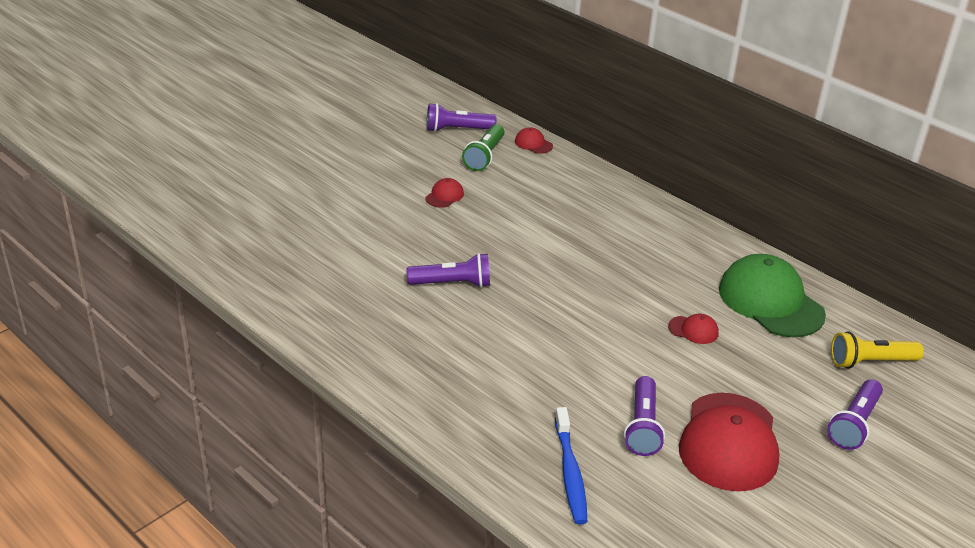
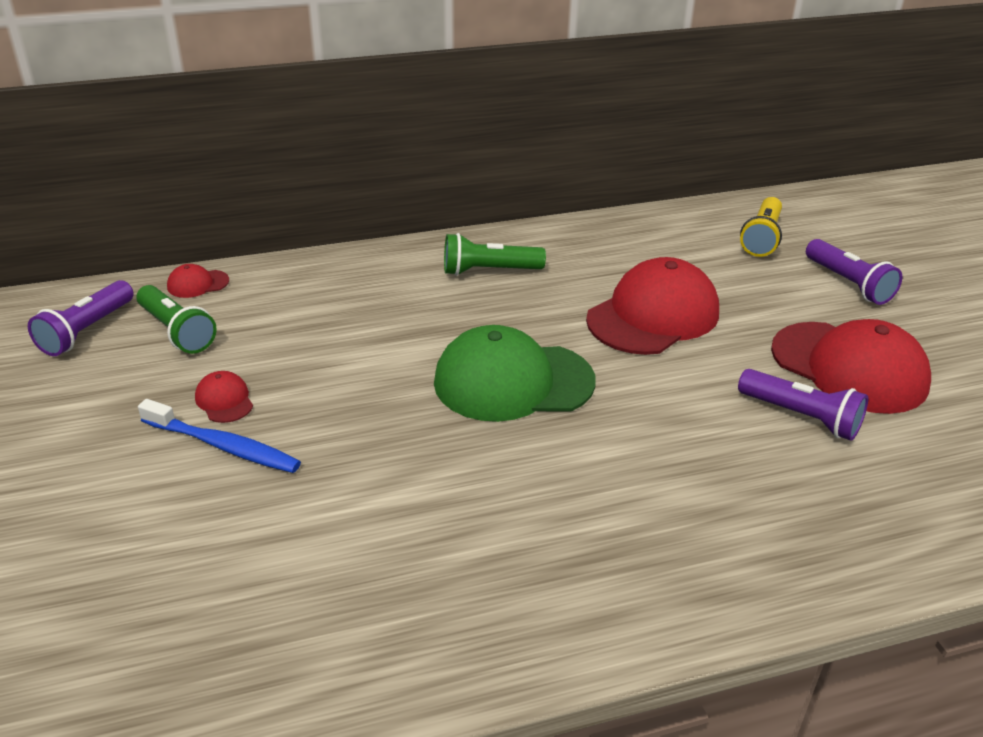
camera: 60 degrees left, 0 degrees up
(452, 284) = (429, 468): purple flashlight -> none
(570, 472) = (864, 507): blue toothbrush -> blue toothbrush (223, 446)
(667, 243) = (489, 271): none -> green flashlight
(693, 330) = (653, 315): red cap -> red cap, size x2.35
(770, 301) = (637, 252): green cap -> green cap (513, 382)

